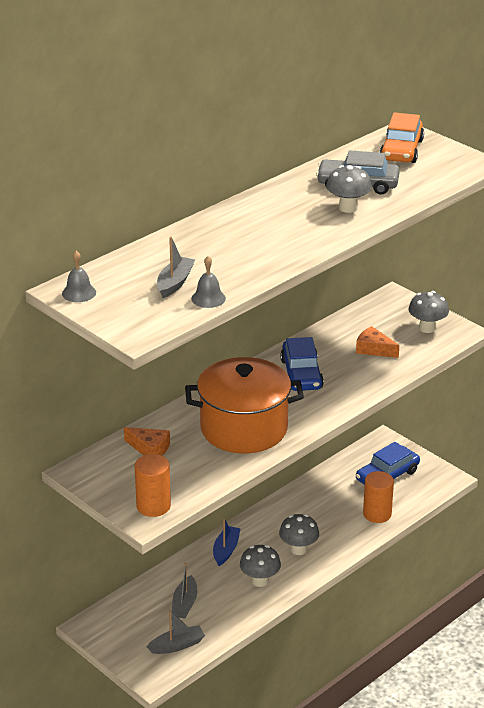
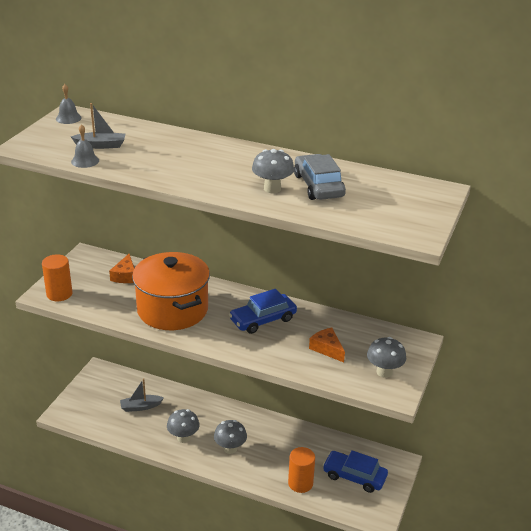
camera: 65 degrees right, 0 degrees up
(177, 645) = (96, 416): grey boat -> none
(226, 550) = (208, 410): blue boat -> none
(374, 349) = (327, 349): orange cheese -> orange cheese turned 45 degrees counterclockwise
(401, 150) = (404, 194): orange car -> none

